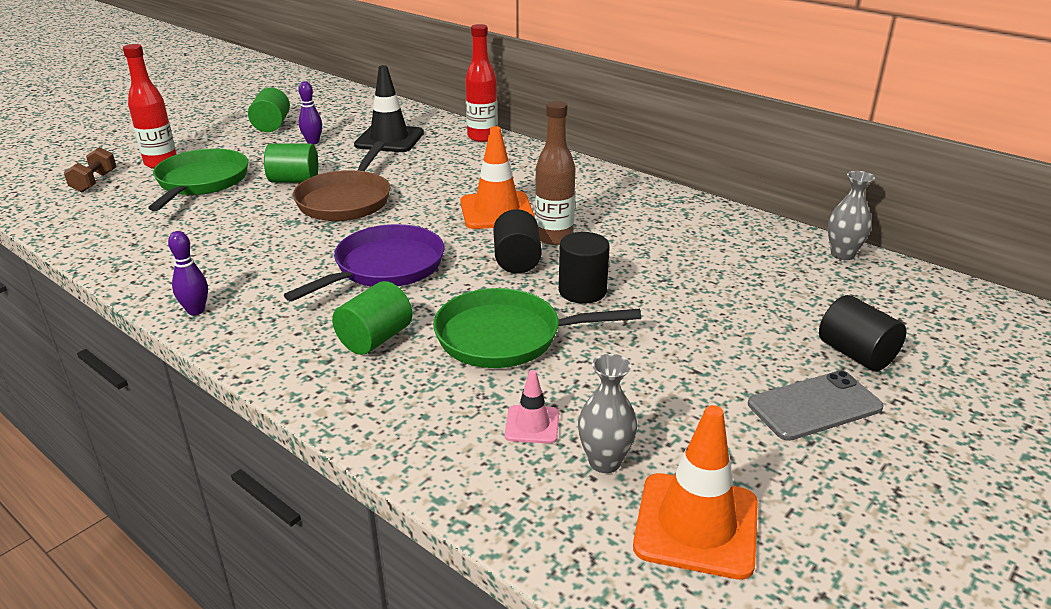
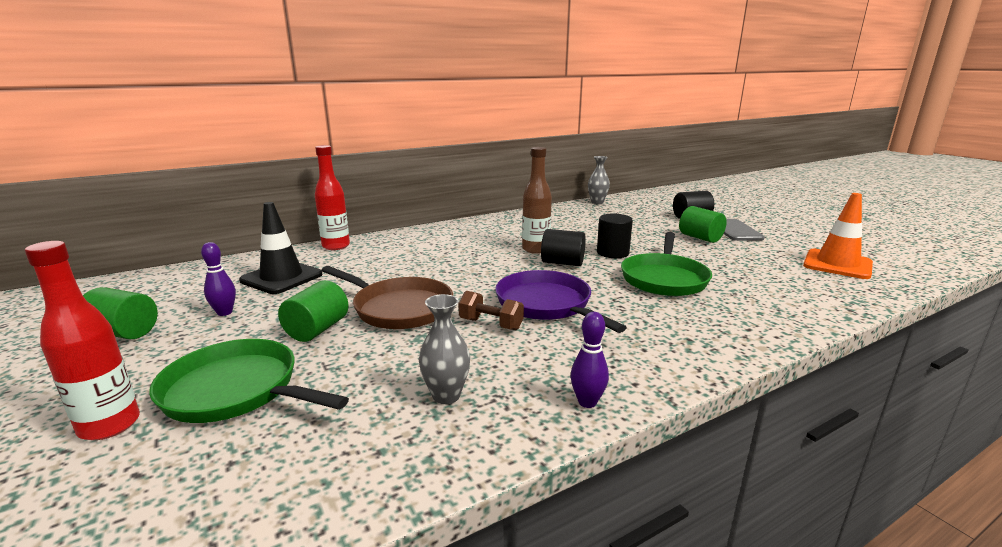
camera: 70 degrees left, 10 degrees down
(94, 182) = (77, 504): brown dumbbell -> brown dumbbell (491, 324)
(375, 339) = (660, 318): green cylinder -> green cylinder (700, 238)
(497, 211) = (480, 259): orange traffic cone -> none
(532, 425) = (763, 285): pink traffic cone -> none
(604, 462) = (794, 274): grey vase -> grey vase (446, 395)

